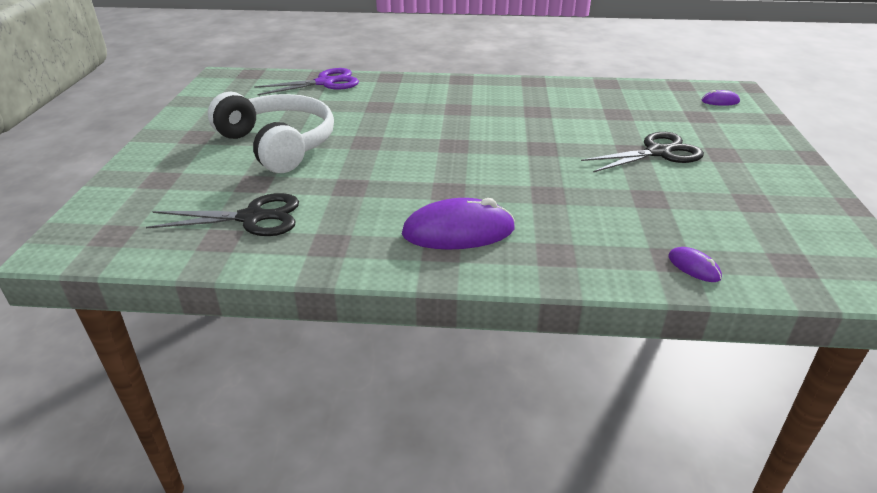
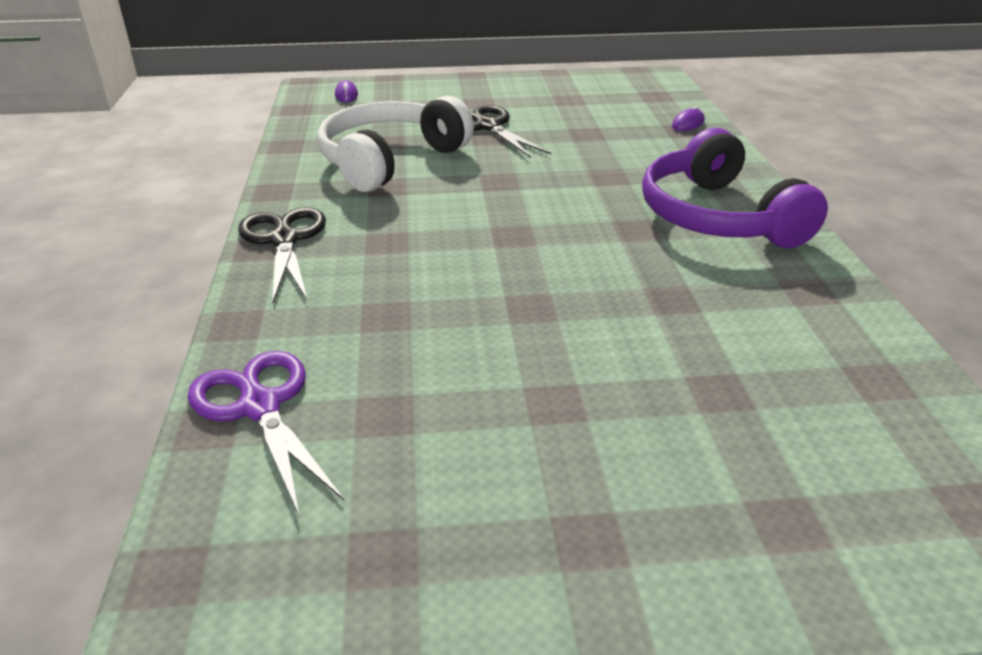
camera: 100 degrees left, 0 degrees up
(253, 218) = (808, 365): black scissors -> black scissors (284, 239)
(278, 144) = (577, 399): white headphones -> white headphones (390, 160)
(458, 231) = (717, 217): purple mouse -> purple headphones

